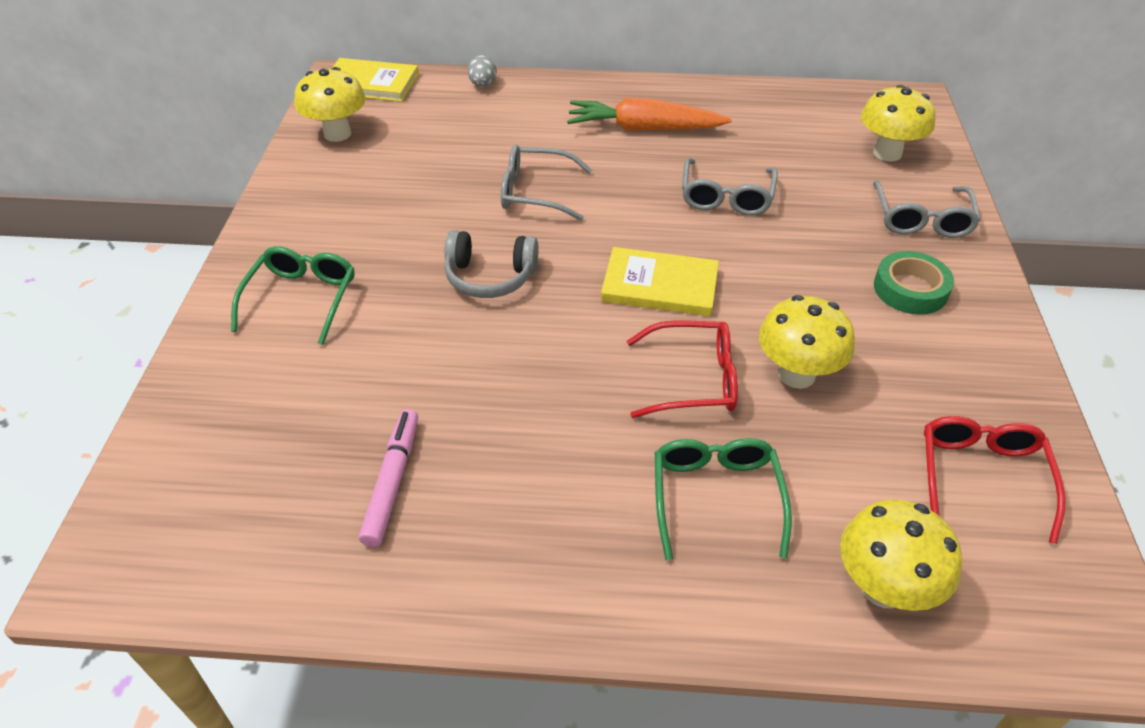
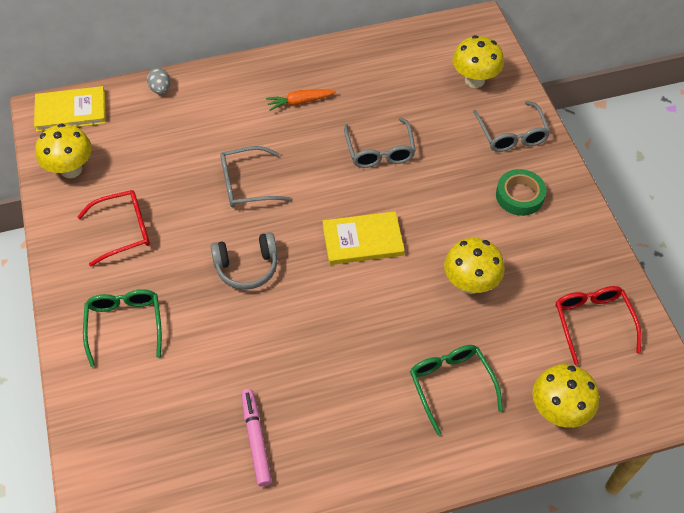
camera: 20 degrees left, 10 degrees up
(643, 128) = (299, 102): orange carrot -> orange carrot, size x0.57
(694, 380) = (410, 307): red glasses -> red glasses (124, 230)

